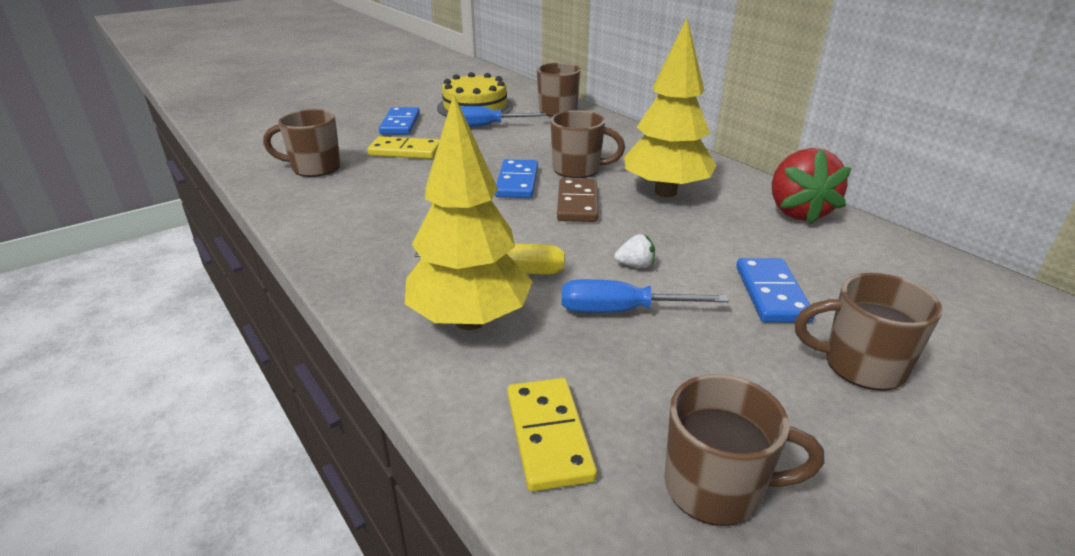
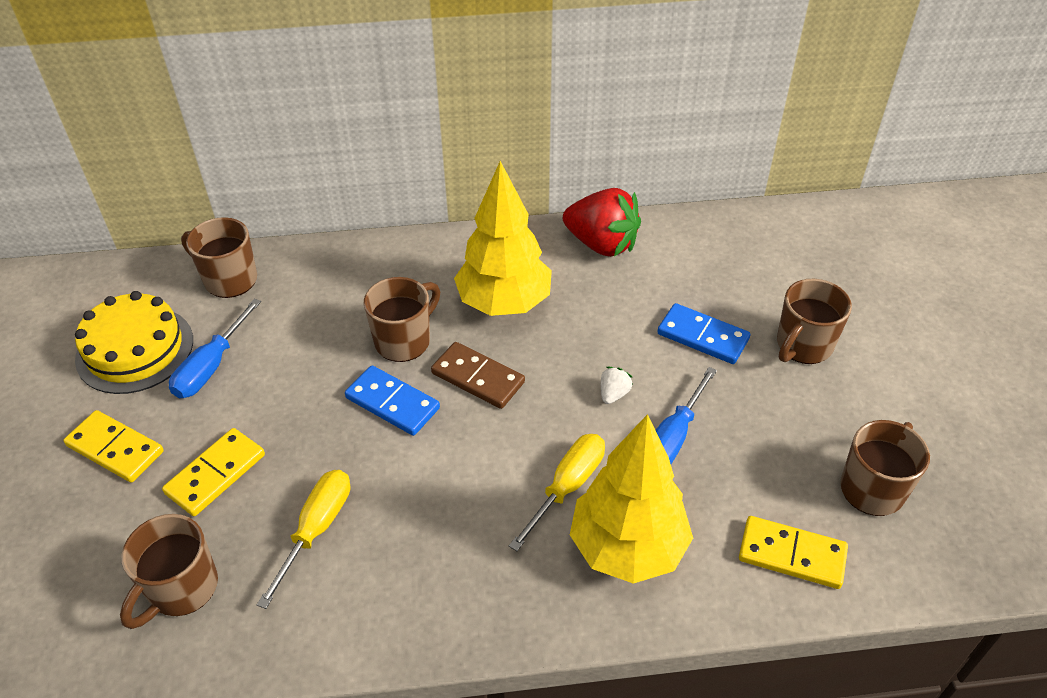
camera: 60 degrees left, 15 degrees up
(386, 190) = (316, 530): none -> yellow screwdriver
(400, 124) = (115, 448): blue domino -> yellow domino

